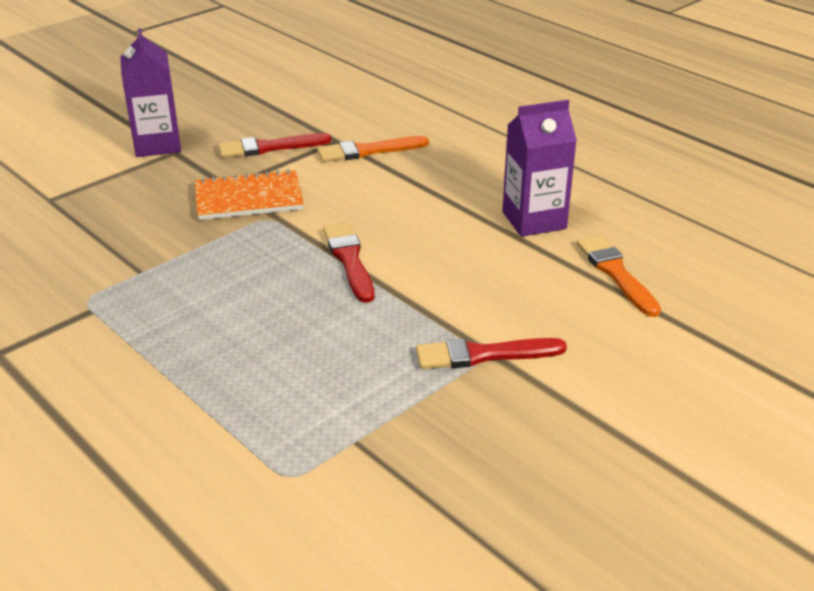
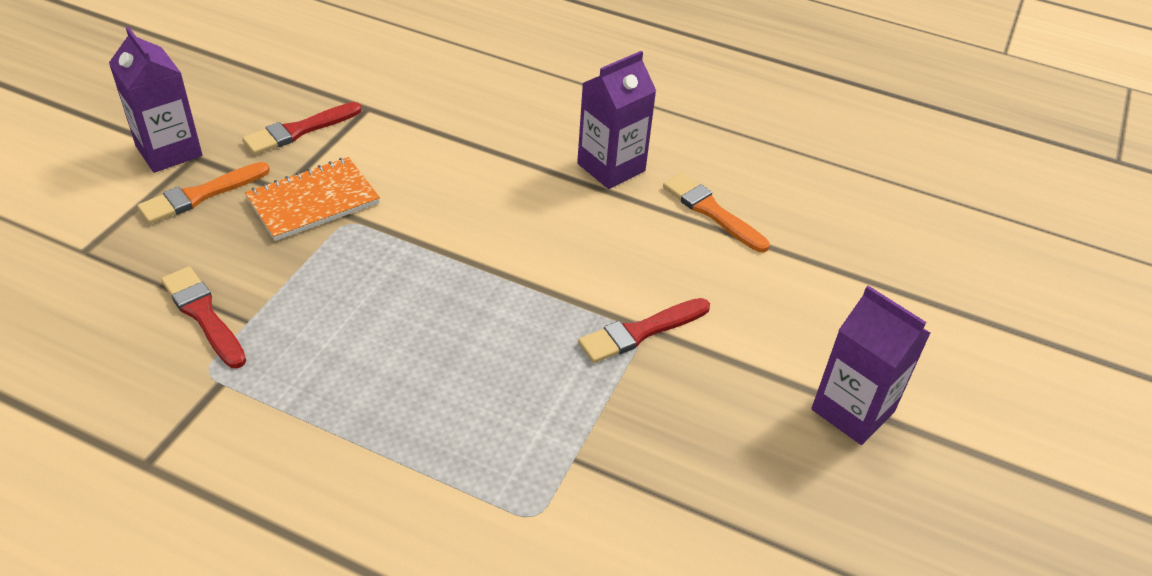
camera: 25 degrees left, 10 degrees up
(349, 260) = (459, 254): red brush -> red brush (203, 315)
(368, 151) = (407, 115): orange brush -> orange brush (200, 195)
(672, 473) = (852, 410): none -> purple carton

